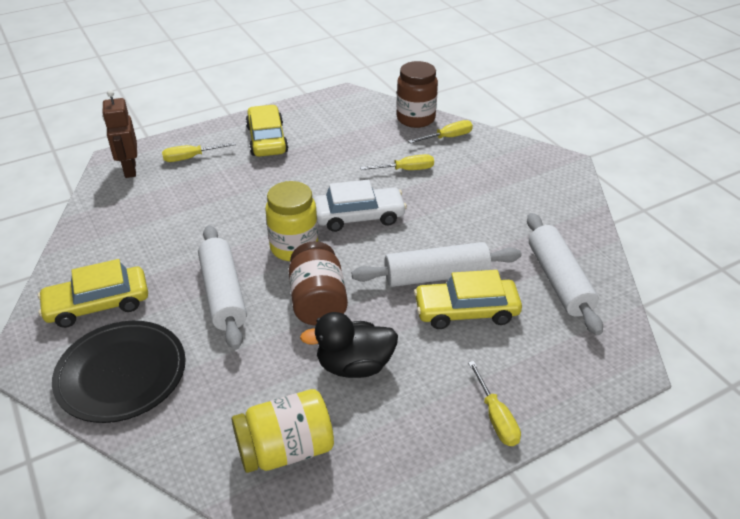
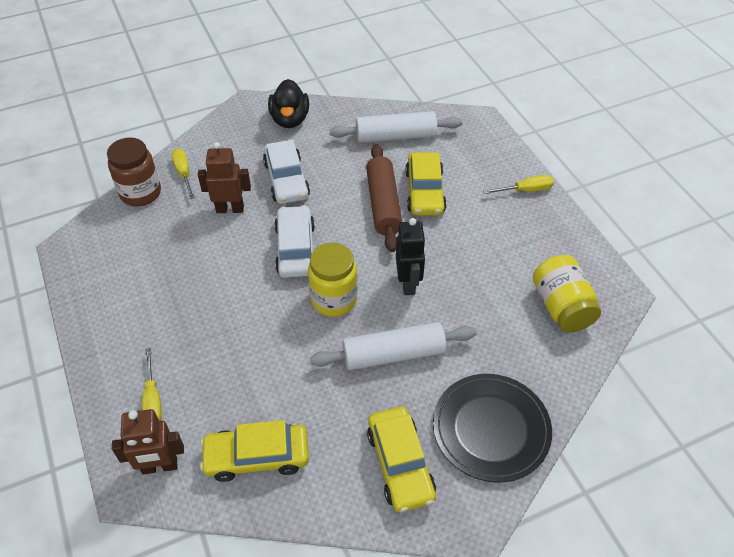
camera: 85 degrees left, 10 degrees up
(267, 139) = (138, 323): yellow car -> yellow car (257, 456)
(318, 302) = (408, 283): brown jar -> black robot
(354, 366) = (480, 263): black duck -> black duck (290, 119)
(406, 170) = (230, 209): yellow screwdriver -> brown robot
(436, 276) = (383, 204): white rolling pin -> brown rolling pin
(456, 201) = (286, 180): none -> white car

